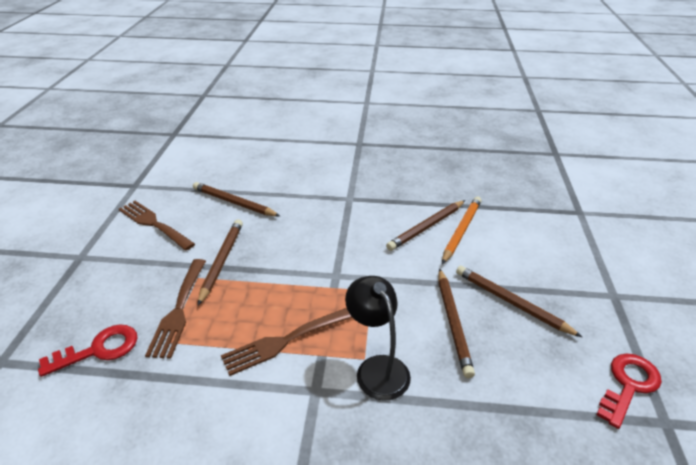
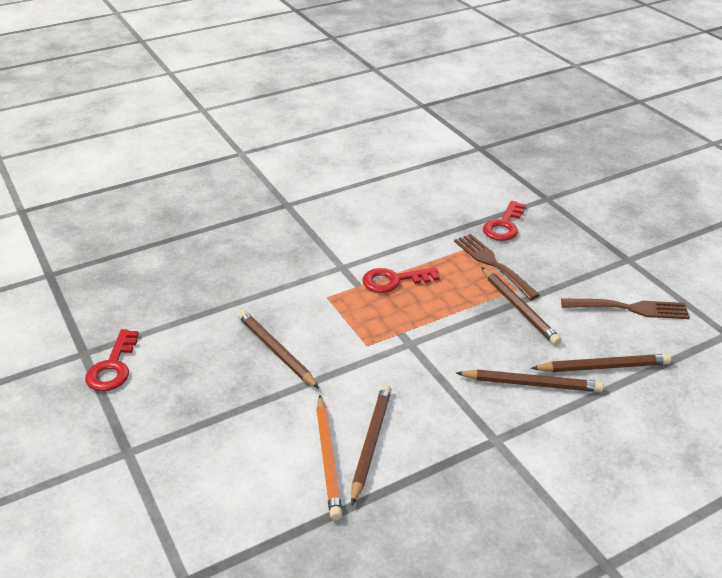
camera: 145 degrees right, 0 degrees up
(284, 341) = (393, 281): brown fork -> red key
(377, 368) = (312, 295): black lamp -> none
(511, 302) = (232, 393): brown pencil -> brown pencil (531, 384)

